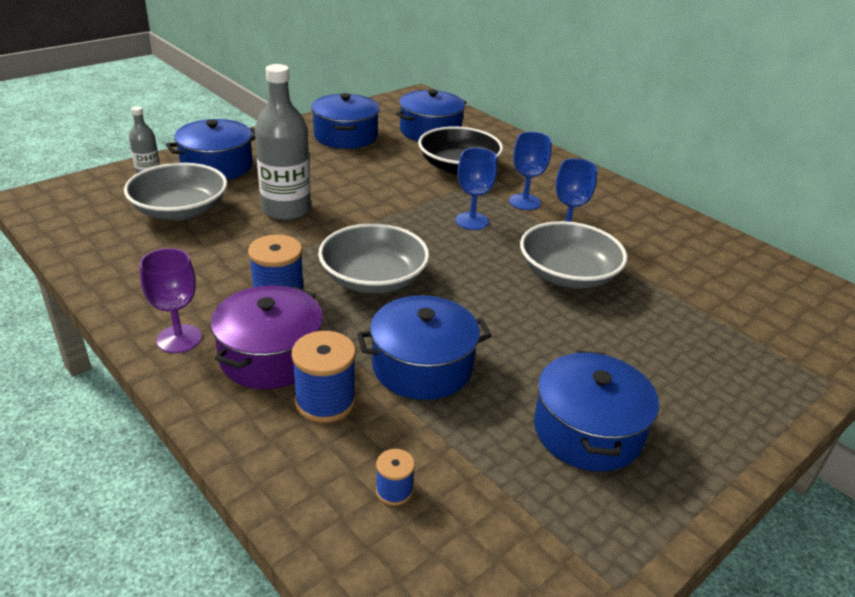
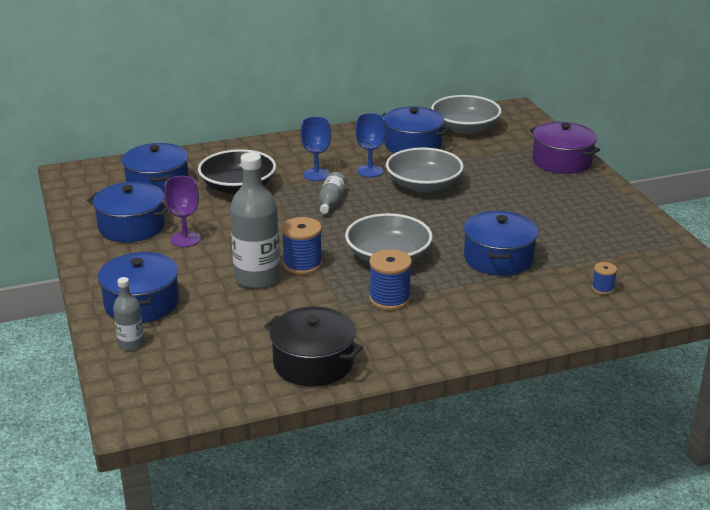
camera: 65 degrees left, 5 degrees down
(134, 270) = (313, 363): none -> black pot
(179, 339) = (424, 348): purple goblet -> purple goblet (185, 239)
(180, 210) = (221, 331): grey bowl -> grey bowl (465, 128)
(270, 356) = (462, 312): purple pot -> purple pot (561, 161)
(325, 401) = (519, 298): blue spool -> blue spool (302, 264)
(471, 221) = (331, 202): blue goblet -> grey bottle
(588, 431) = (576, 220): blue pot -> blue pot (413, 144)

